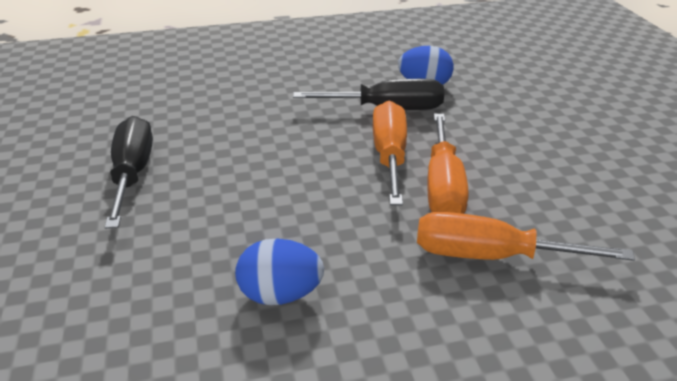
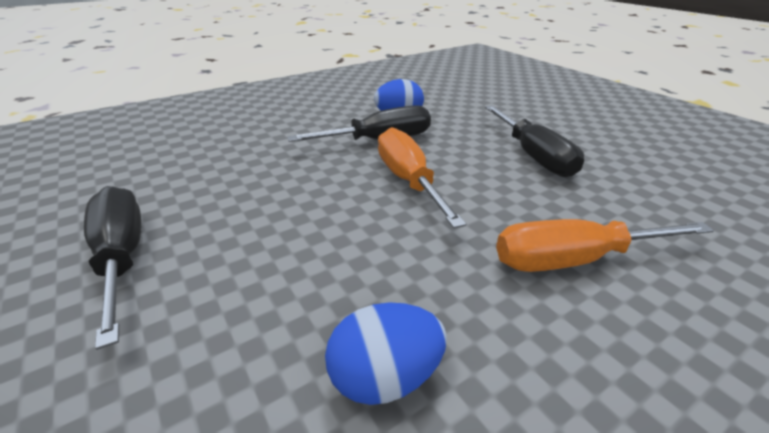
camera: 20 degrees left, 0 degrees up
(443, 186) = (476, 199): orange screwdriver -> none
(539, 154) = (533, 156): none -> black screwdriver

